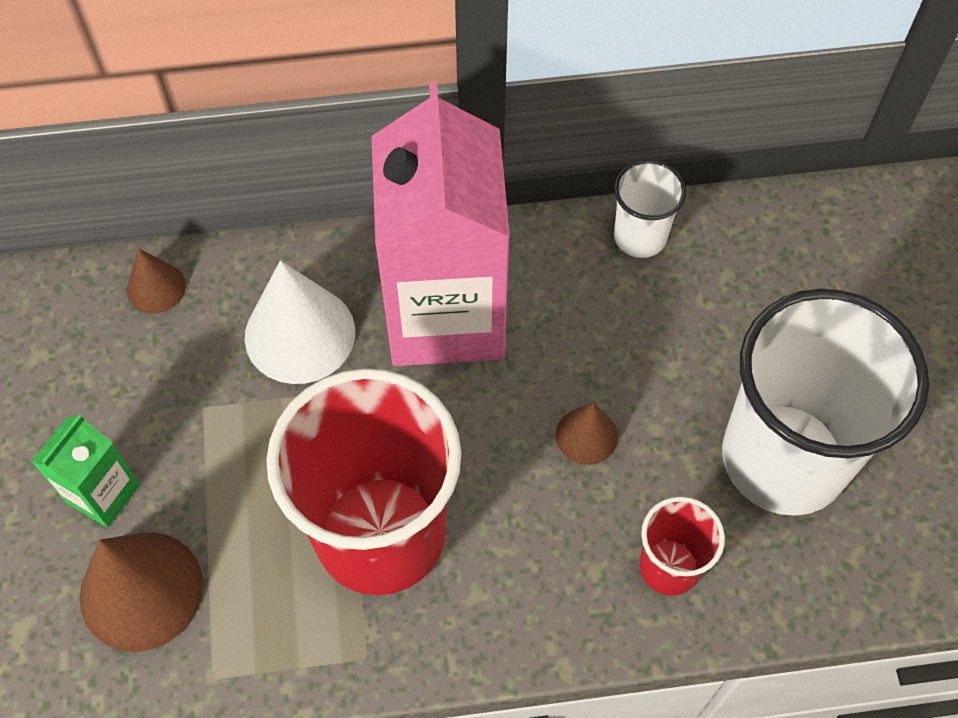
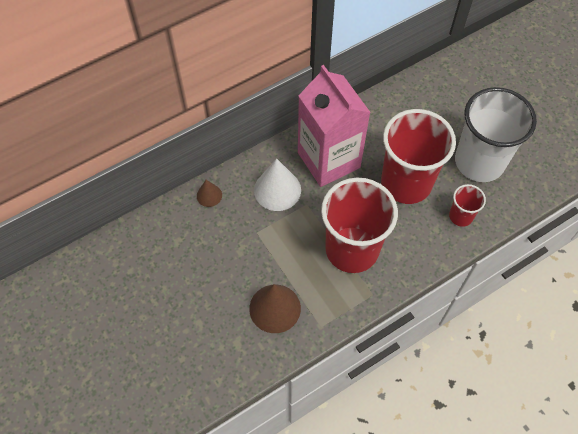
camera: 25 degrees left, 0 degrees up
(103, 493) = (237, 280): green carton -> none
(586, 436) = (406, 183): brown cone -> red cup
(640, 237) = (384, 102): white cup -> none

